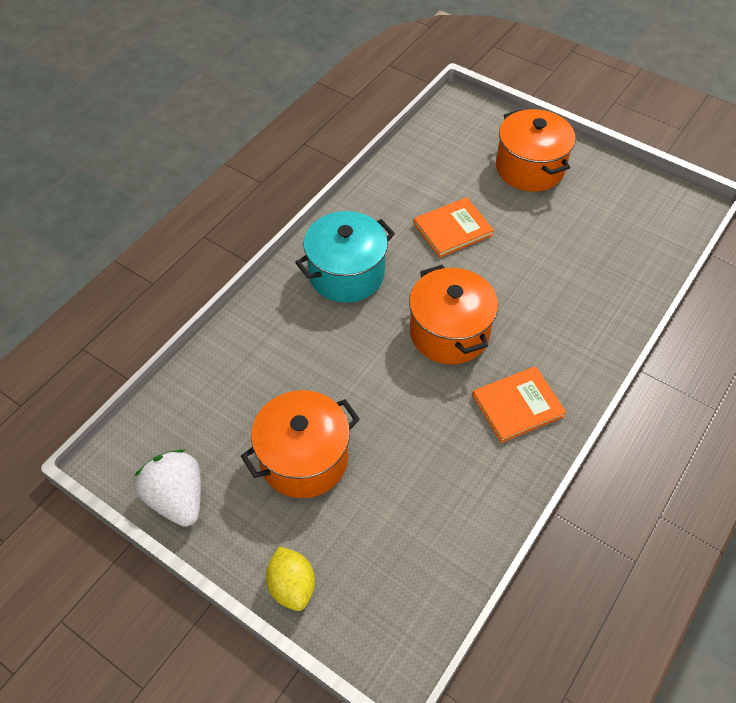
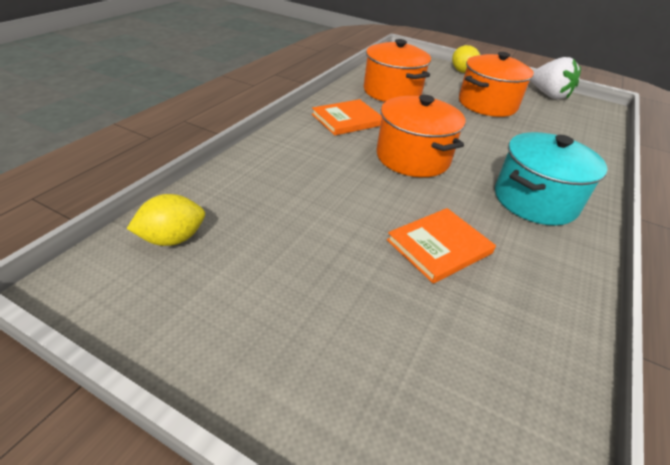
camera: 170 degrees right, 15 degrees down
(529, 168) = (339, 351): orange pot -> orange pot (392, 92)
(650, 238) = (172, 239): none -> yellow lemon

